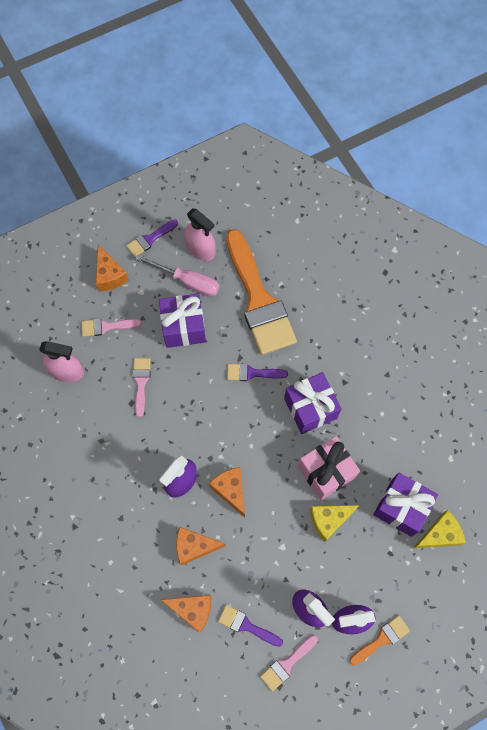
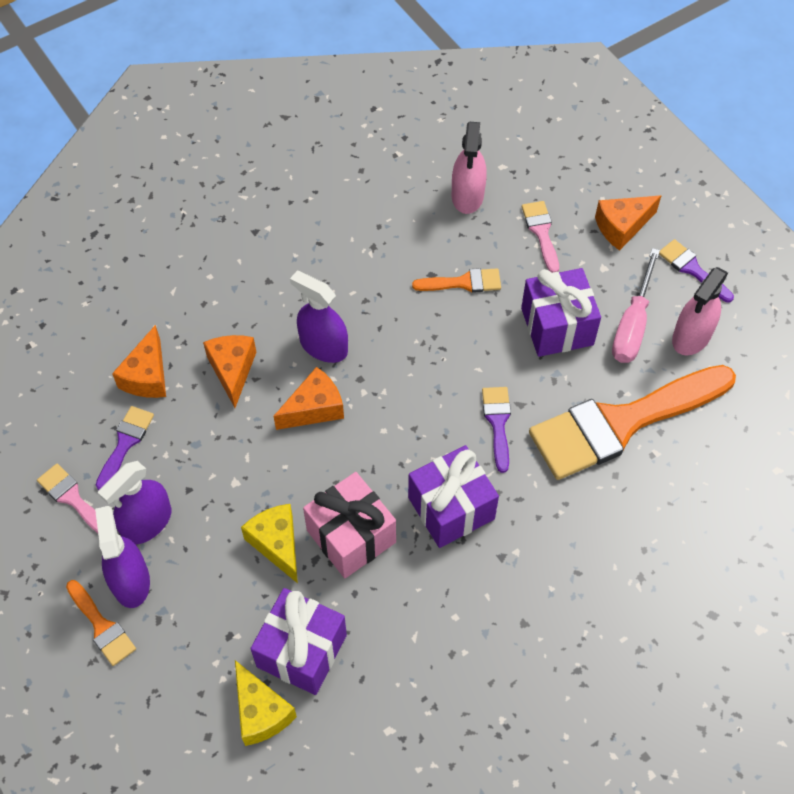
camera: 85 degrees right, 10 degrees down
(141, 382) = (463, 283): pink brush -> orange brush

